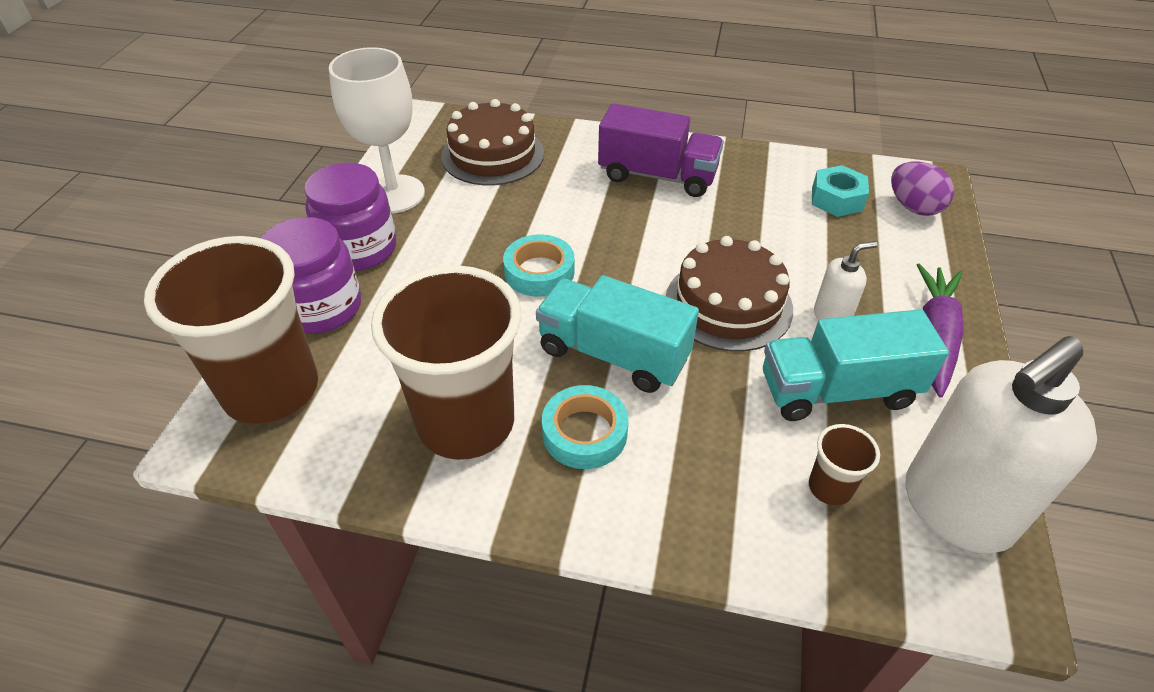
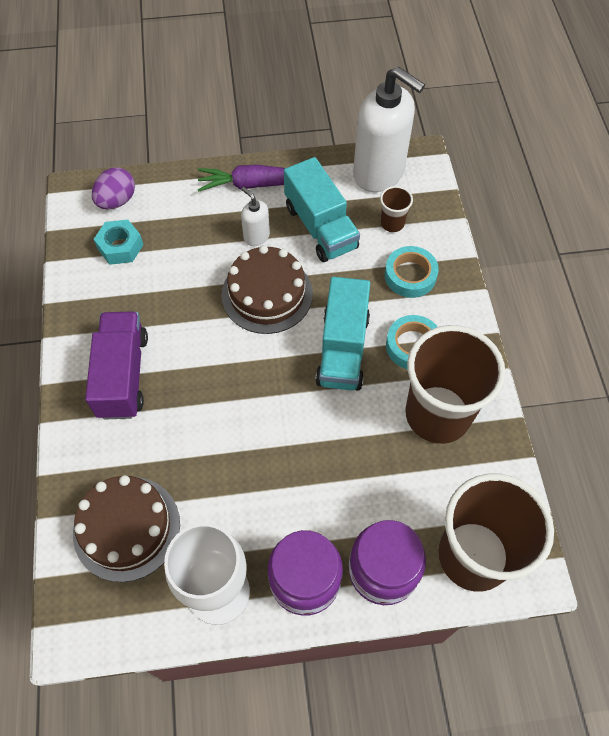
camera: 110 degrees left, 15 degrees up
(539, 272) = (279, 424): turquoise tape -> turquoise tape (410, 275)

